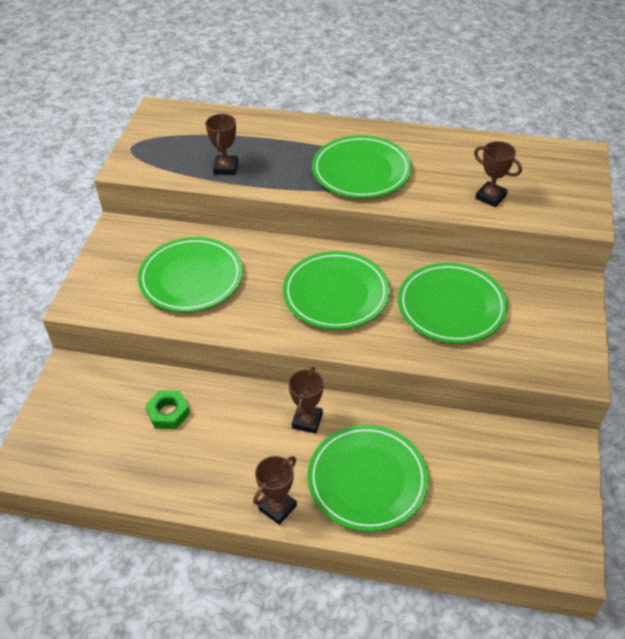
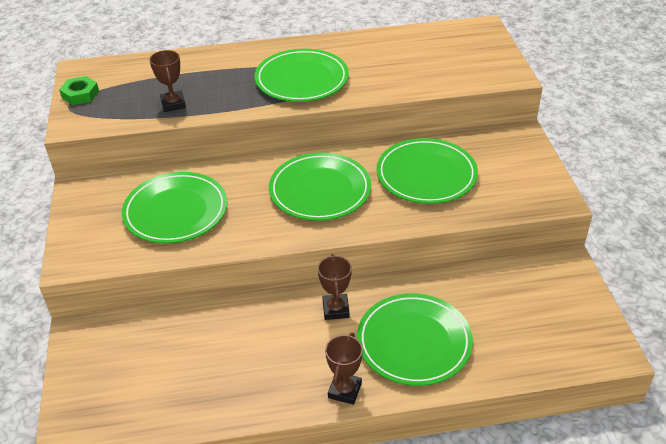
camera: 20 degrees left, 5 degrees down
(168, 413) = (199, 341): green nut -> green nut (80, 94)
(490, 197) = (425, 75): brown trophy -> none

